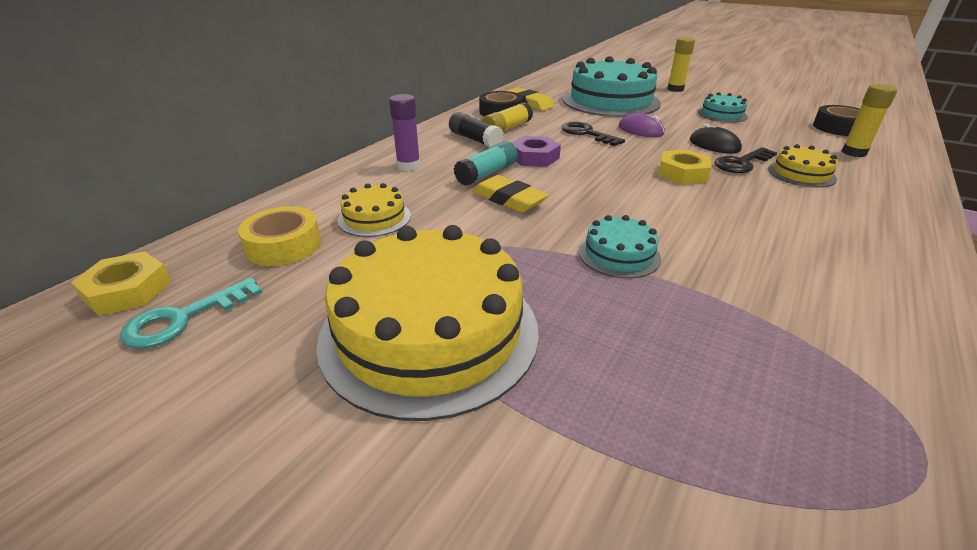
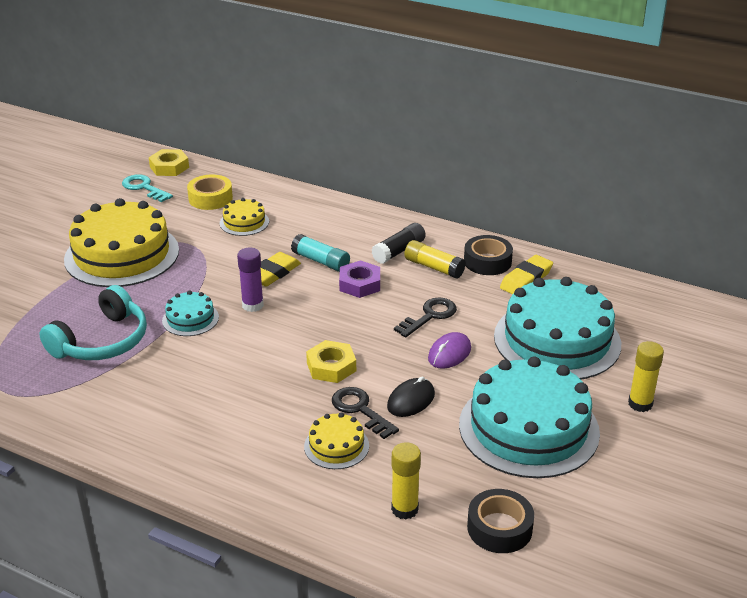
camera: 85 degrees right, 0 degrees up
(408, 166) = (332, 224): purple glue stick -> purple glue stick (252, 305)
(703, 336) = (102, 341): none -> turquoise headphones
(722, 114) = (528, 428): turquoise cake -> turquoise cake, size x2.18

